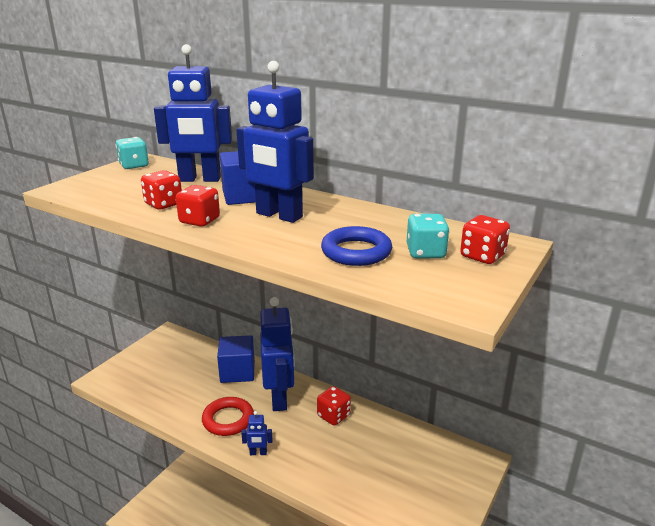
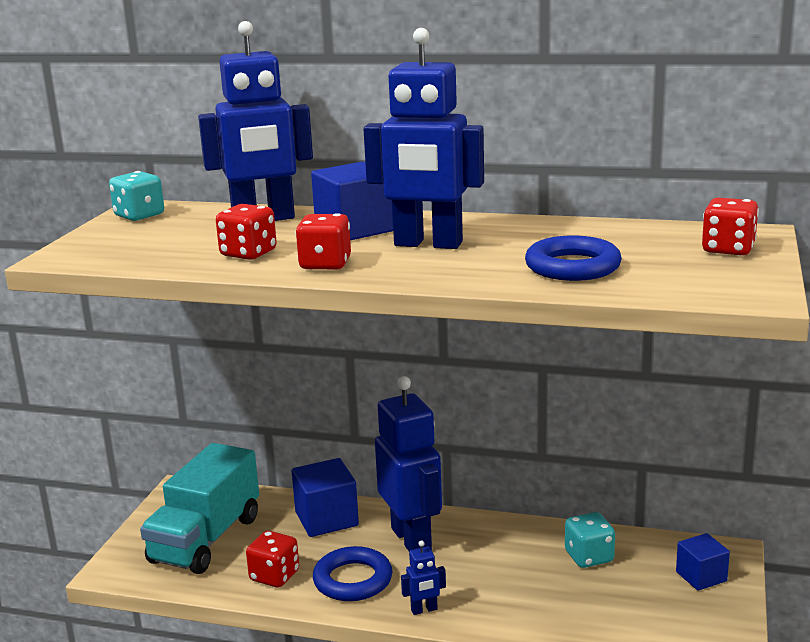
camera: 15 degrees left, 5 degrees down
(162, 370) = (206, 539): none -> turquoise truck
(228, 419) = (353, 580): red ring -> blue ring
(333, 416) = (503, 544): red dice -> red dice (274, 576)
(425, 253) = (658, 255): turquoise dice -> turquoise dice (589, 557)
(452, 474) = (701, 576): none -> blue cube

